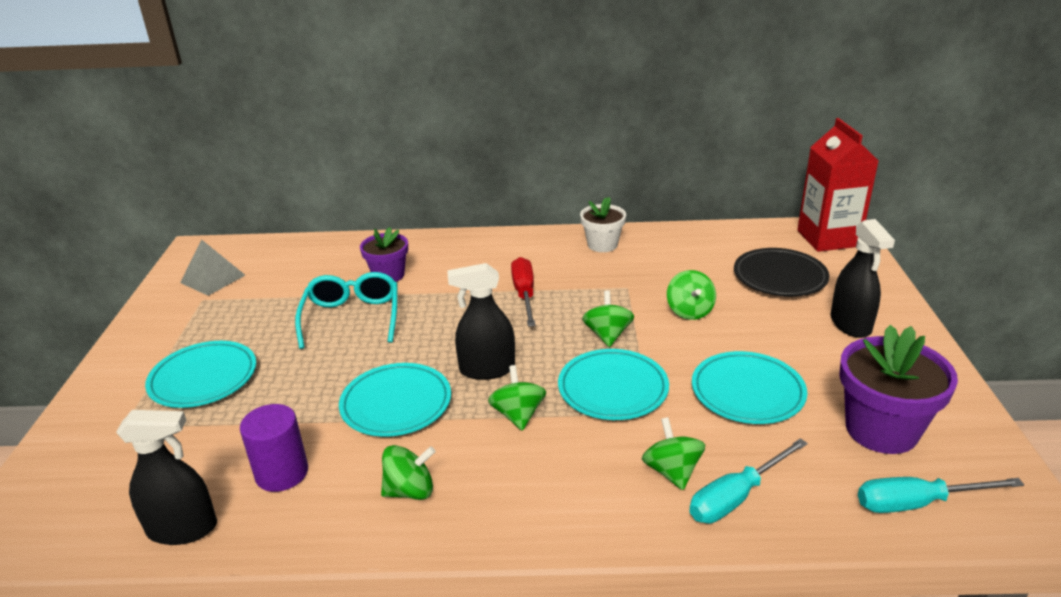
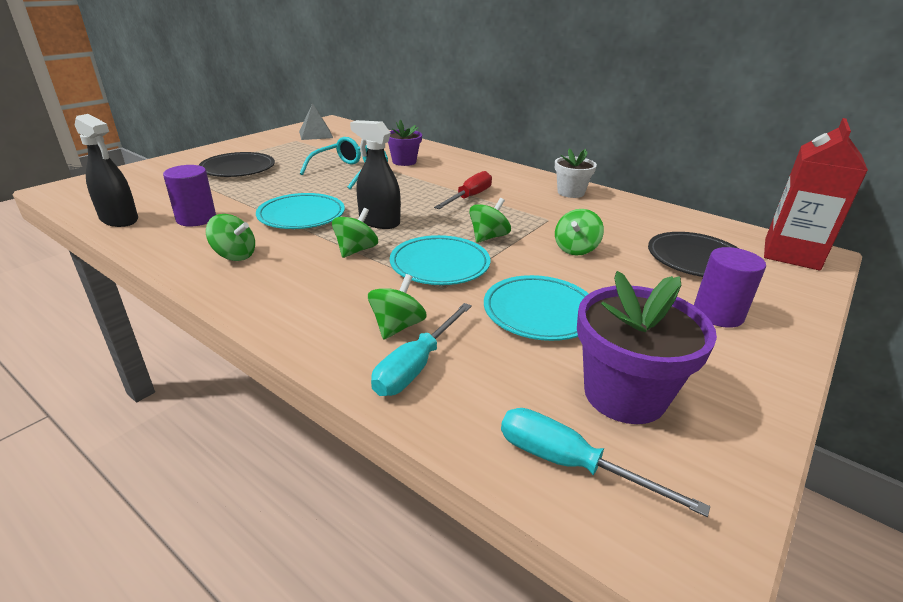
camera: 35 degrees right, 0 degrees up
(203, 378) = (238, 169): turquoise plate -> black plate
(736, 497) = (416, 366): turquoise screwdriver -> turquoise screwdriver turned 60 degrees counterclockwise
(850, 324) = (718, 314): black spray bottle -> purple cylinder

